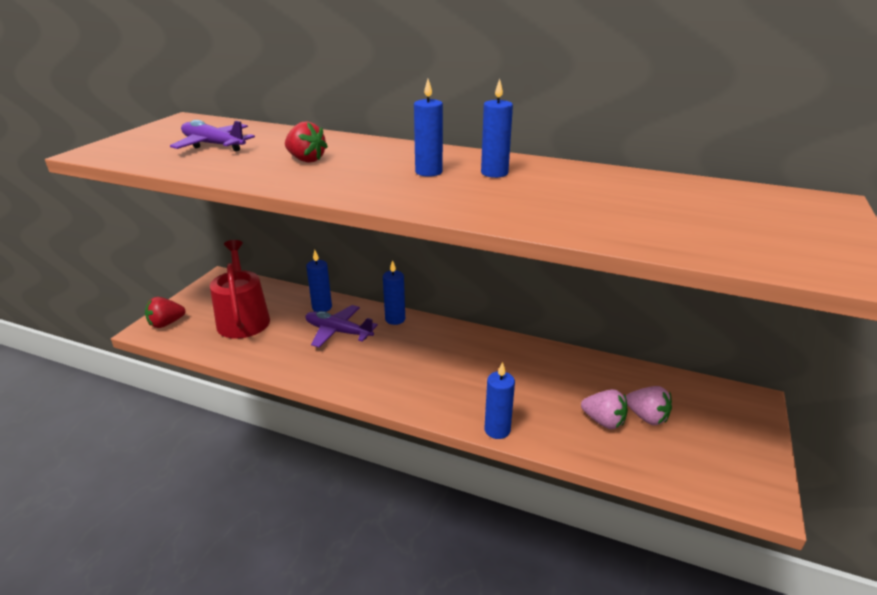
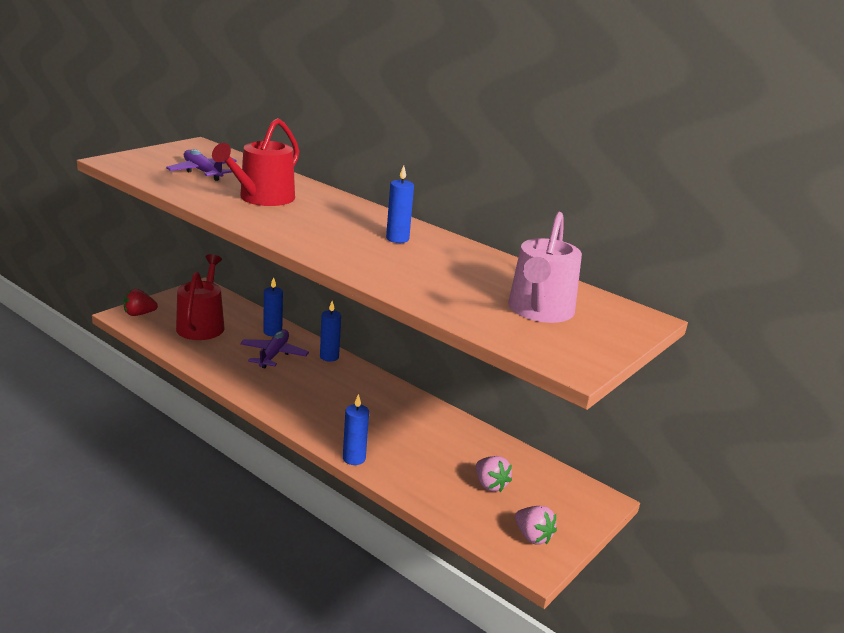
camera: 15 degrees right, 5 degrees down
(306, 160) = (262, 198): red strawberry -> red watering can
(338, 332) = (274, 354): purple plane -> purple plane turned 60 degrees clockwise
(428, 172) = (346, 227): blue candle -> none
(603, 421) = (449, 477): pink strawberry -> pink strawberry (532, 536)
(730, 218) = (539, 311): none -> pink watering can

